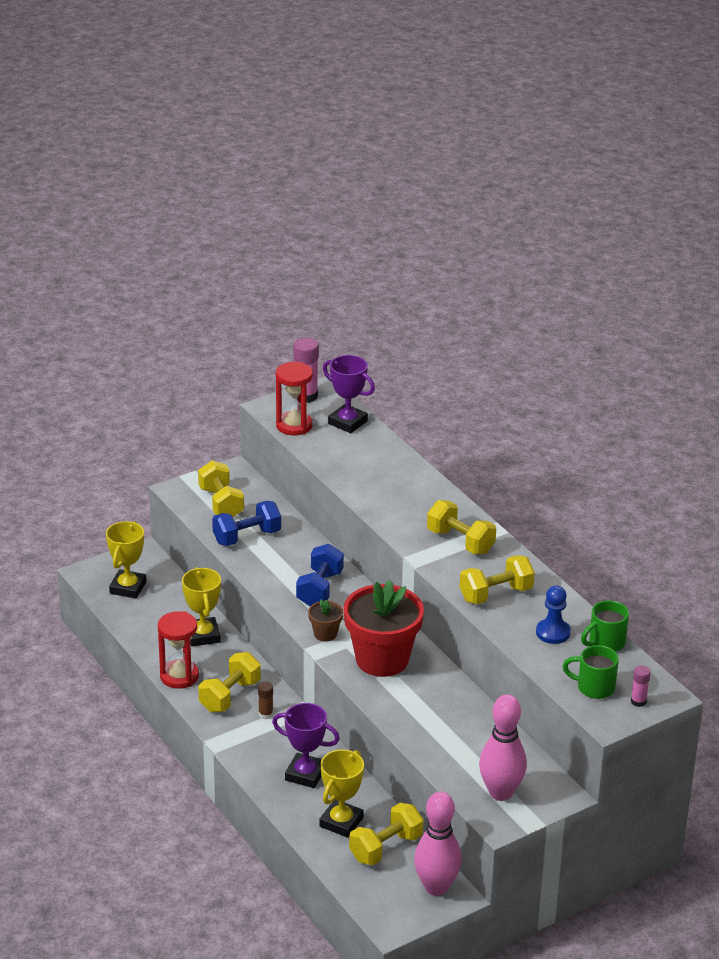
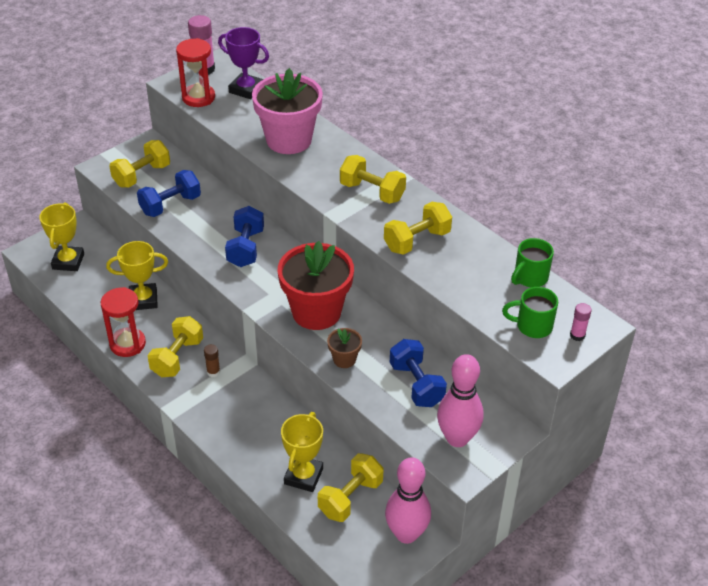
camera: 10 degrees left, 10 degrees up
(203, 635) = (143, 300): yellow trophy -> yellow trophy turned 75 degrees counterclockwise
(221, 503) = (142, 175): yellow dumbbell -> yellow dumbbell turned 75 degrees clockwise
(305, 774) = (261, 429): purple trophy -> none
(325, 634) = (259, 292): brown flower pot -> brown flower pot (344, 359)
(383, 480) = (289, 140): none -> pink flower pot
(471, 739) = (416, 384): none -> blue dumbbell
(553, 633) = (479, 273): blue pawn -> none

